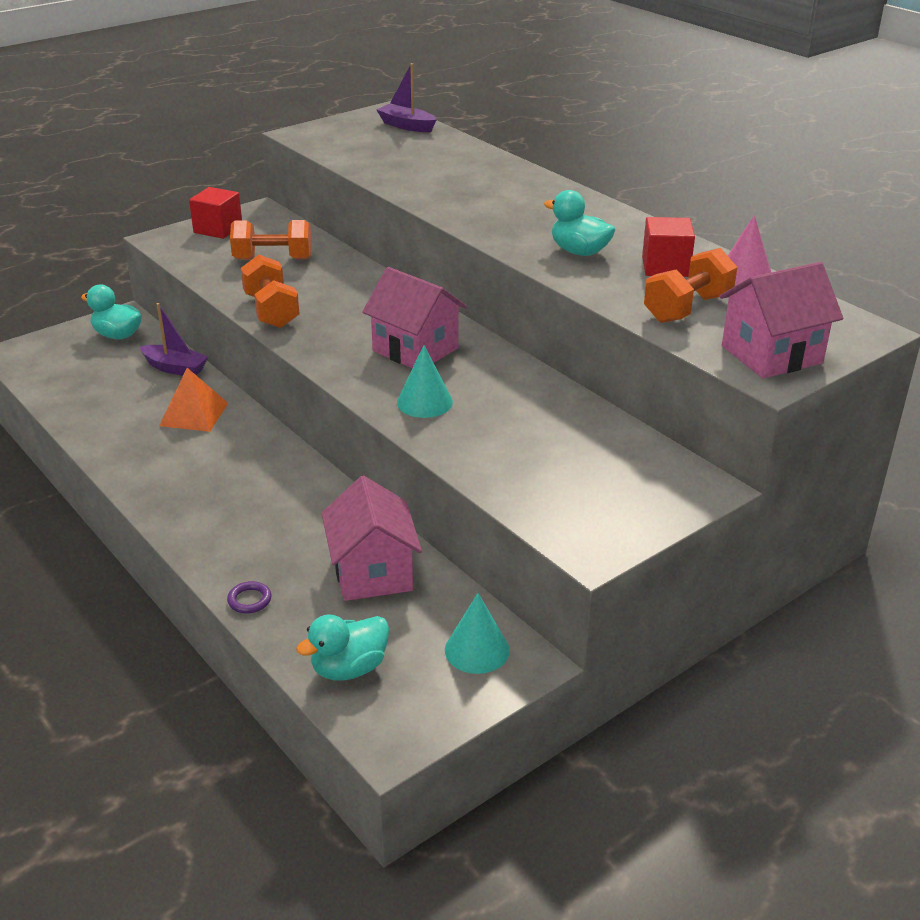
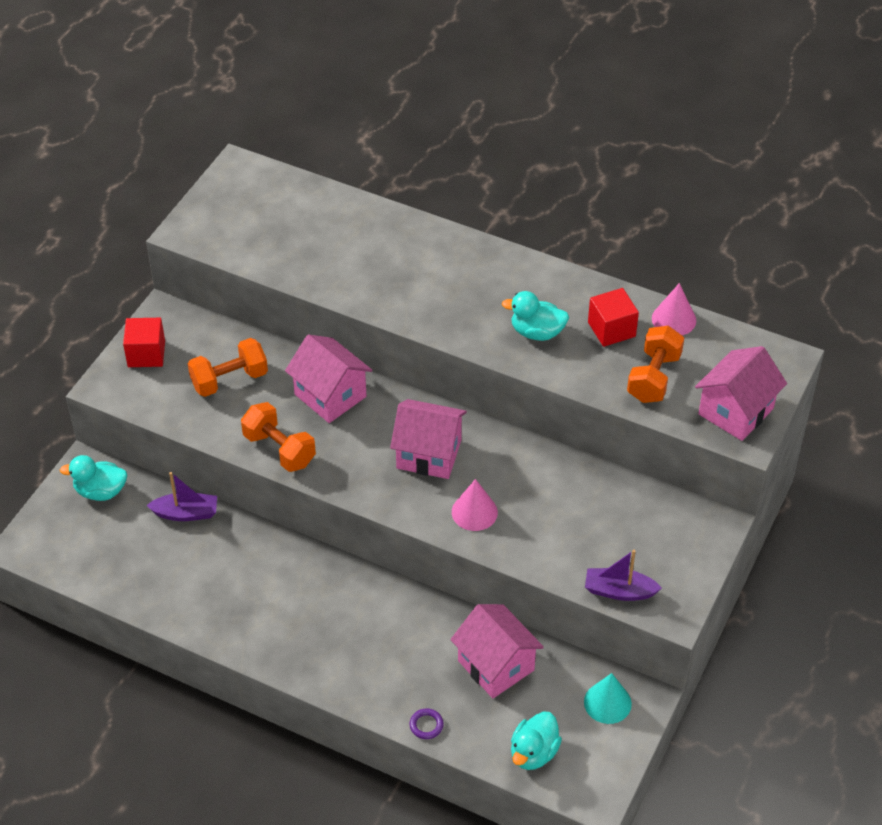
camera: 25 degrees left, 15 degrees up
(194, 414) = (244, 560): orange pyramid -> none
(356, 289) = (330, 395): none -> pink house
(406, 126) = (274, 186): purple boat -> purple boat (619, 591)
(424, 402) = (474, 512): turquoise cone -> pink cone

